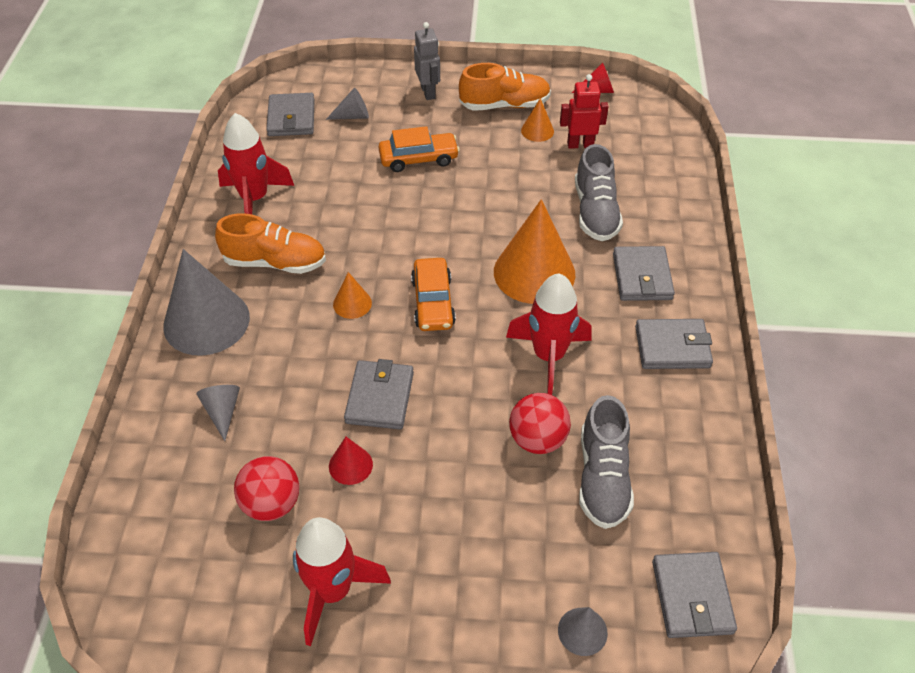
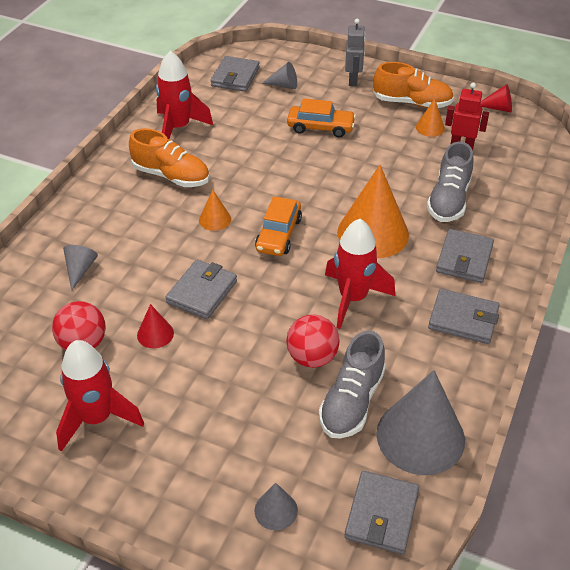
camera: 20 degrees right, 5 degrees down
(206, 321) = (100, 204): grey cone -> grey cone (420, 436)

